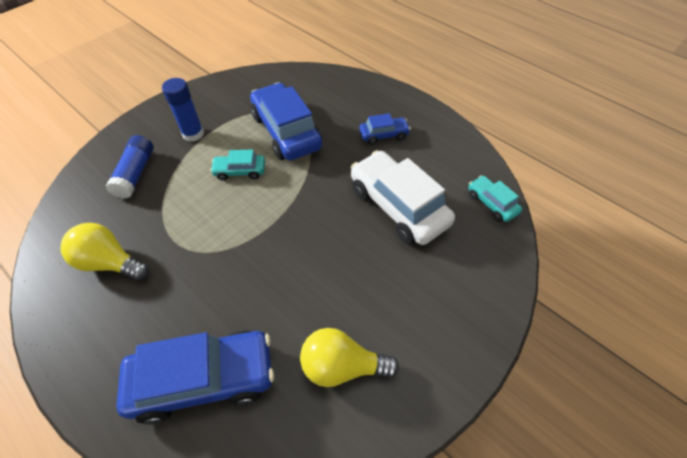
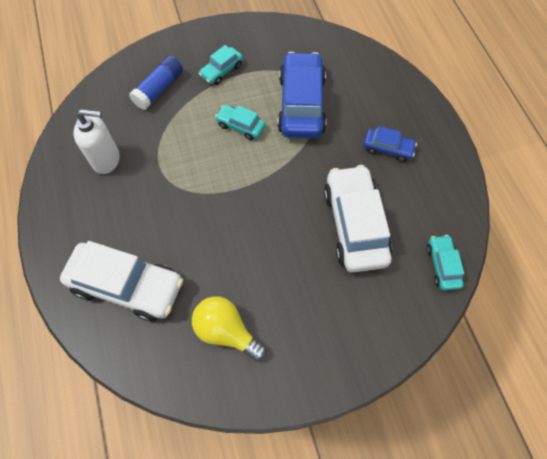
camera: 30 degrees right, 10 degrees up
(110, 262) = (106, 160): yellow light bulb -> white soap dispenser
(193, 134) = (221, 71): blue glue stick -> turquoise car
(204, 379) = (127, 285): blue car -> white car

